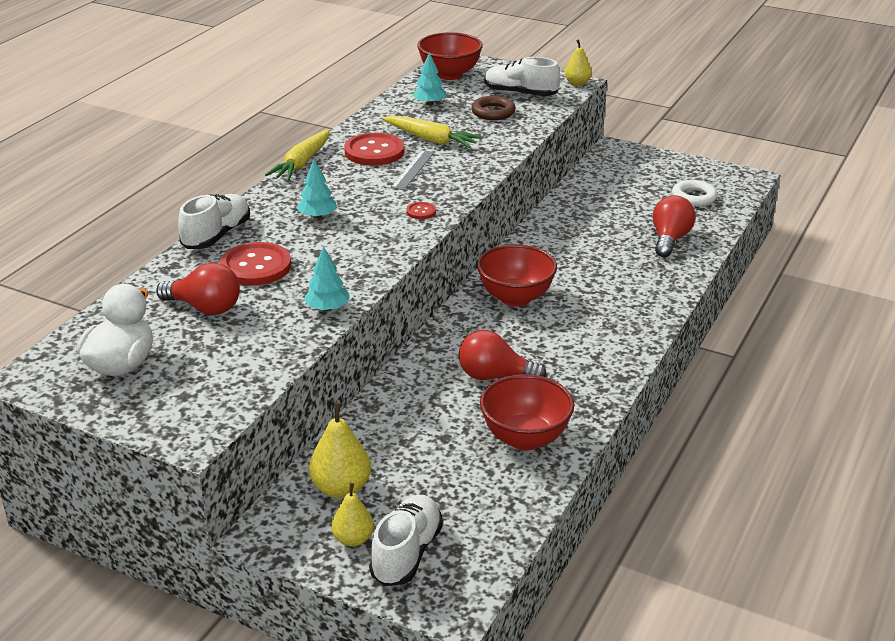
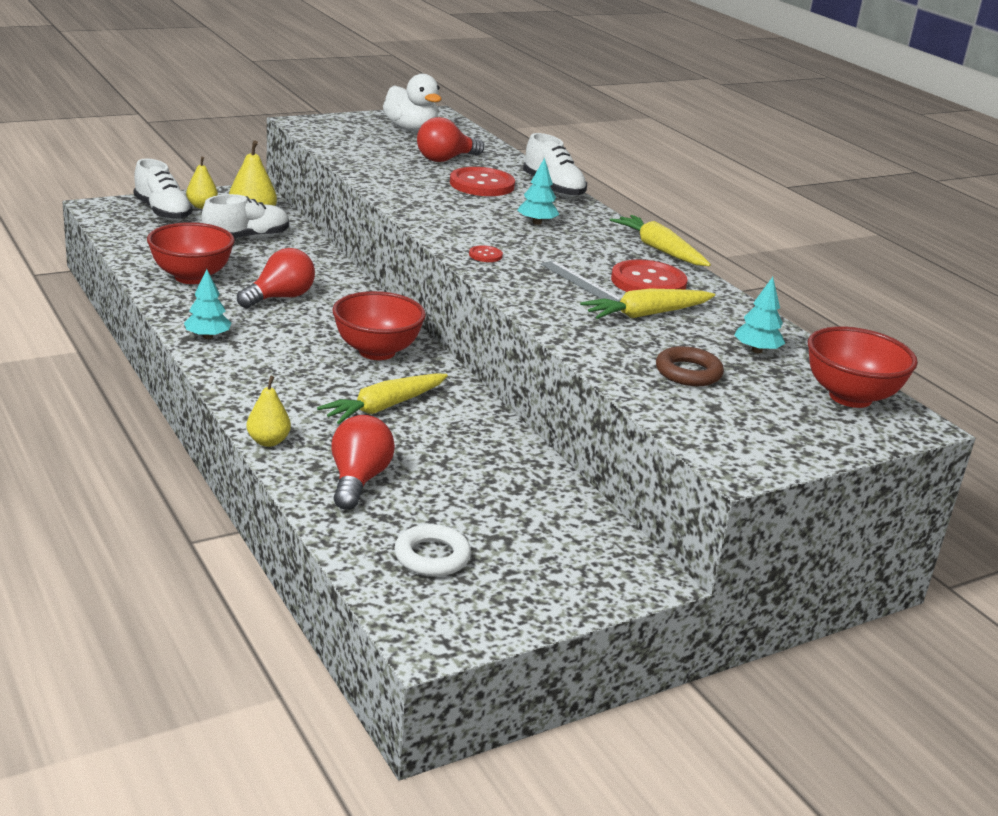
camera: 120 degrees right, 5 degrees down
(327, 308) = (382, 183): turquoise tree -> turquoise tree (207, 336)
(520, 94) = (733, 412): white shoe -> white shoe (247, 238)
(577, 83) = (734, 467): yellow pear -> yellow pear (268, 441)
(582, 264) = (385, 407): none -> yellow carrot
(670, 239) = (358, 480): red light bulb -> red light bulb turned 135 degrees counterclockwise

